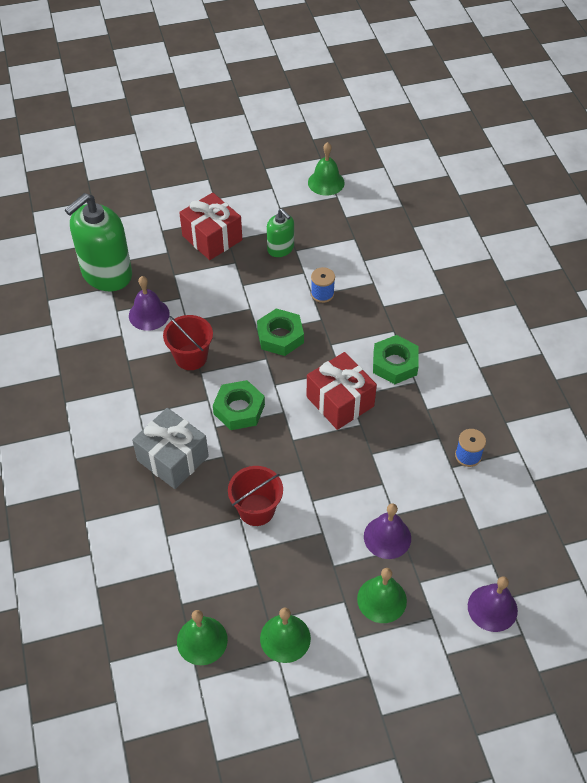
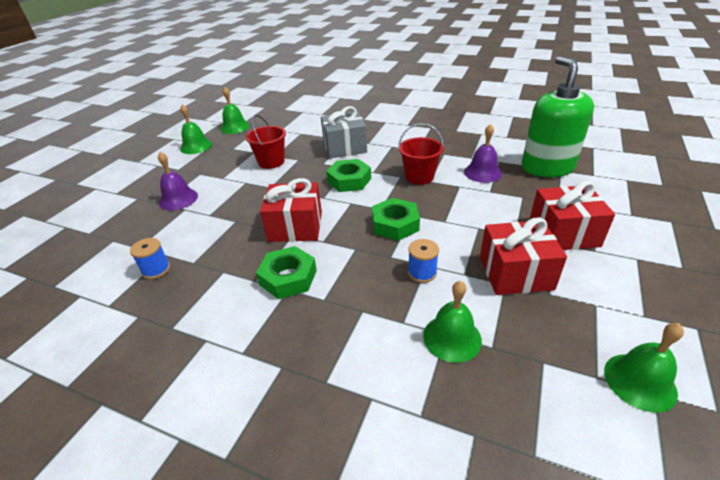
camera: 130 degrees right, 15 degrees down
(280, 248) = (515, 273): green soap dispenser -> red gift
(382, 599) = (155, 181): green bell -> green bell (452, 337)
(492, 608) = (74, 217): purple bell -> none

